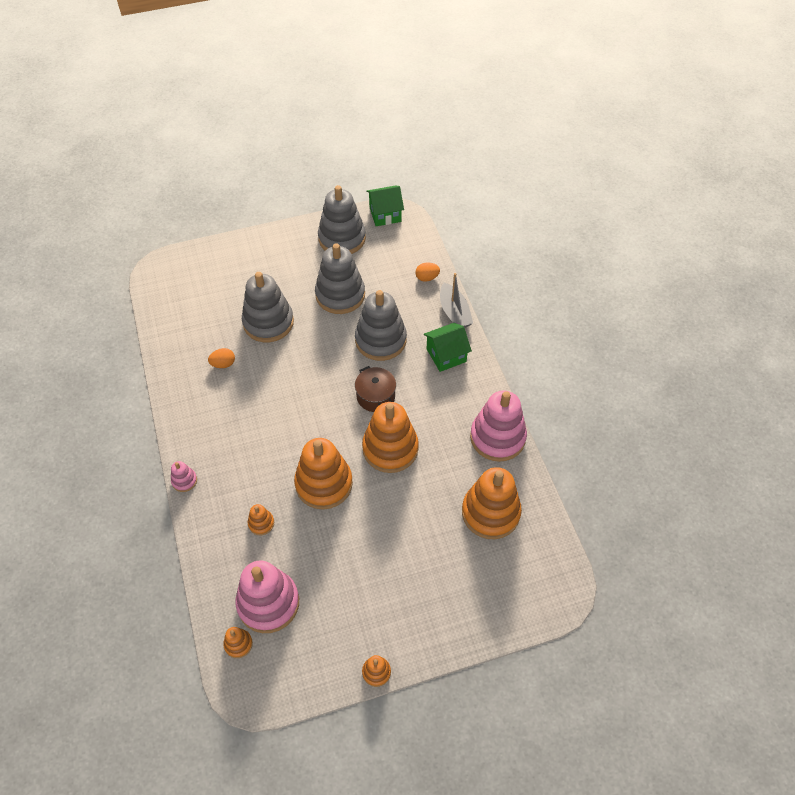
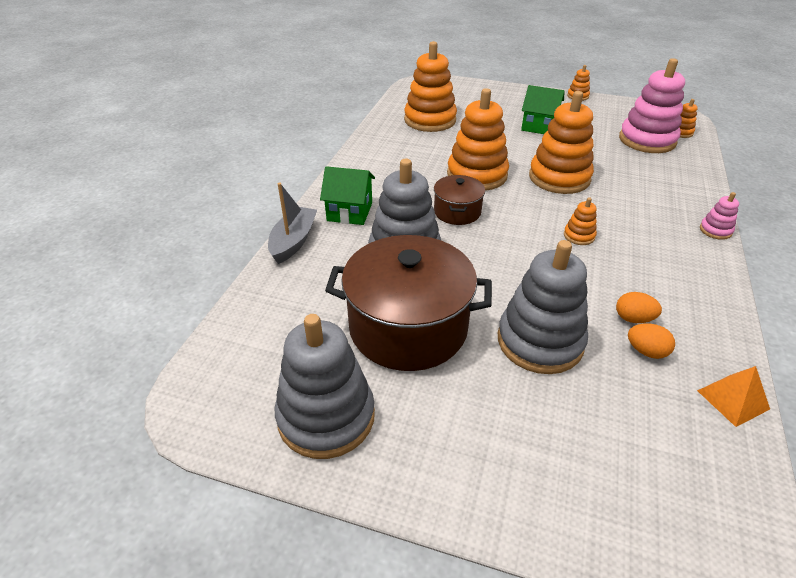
camera: 145 degrees left, 15 degrees down
(162, 339) = (732, 399): none -> orange pyramid
(261, 523) = (636, 177): orange stacking toy -> orange stacking toy (579, 236)
(340, 295) = (408, 327): grey stacking toy -> brown pot
(385, 214) = (214, 421): green house -> green house (539, 126)
(427, 278) = (275, 291): orange egg -> orange egg (646, 351)
(497, 437) = (375, 148): pink stacking toy -> none

